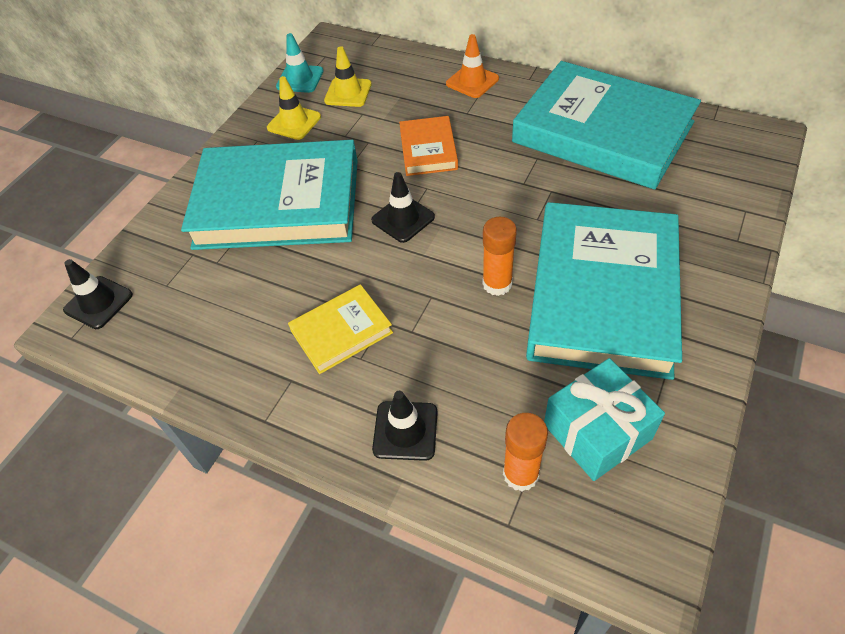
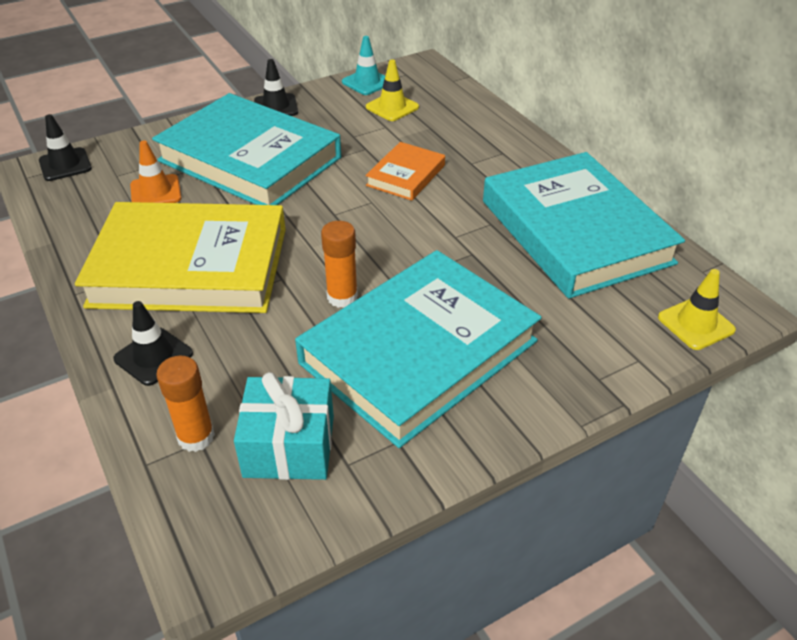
camera: 30 degrees right, 10 degrees down
(294, 122) = (326, 110): yellow traffic cone -> yellow traffic cone (696, 324)
(341, 332) = (190, 266): yellow book -> yellow book, size x2.17
(403, 219) = (326, 214): black traffic cone -> black traffic cone (276, 107)
(472, 81) = (504, 142): orange traffic cone -> orange traffic cone (156, 192)

